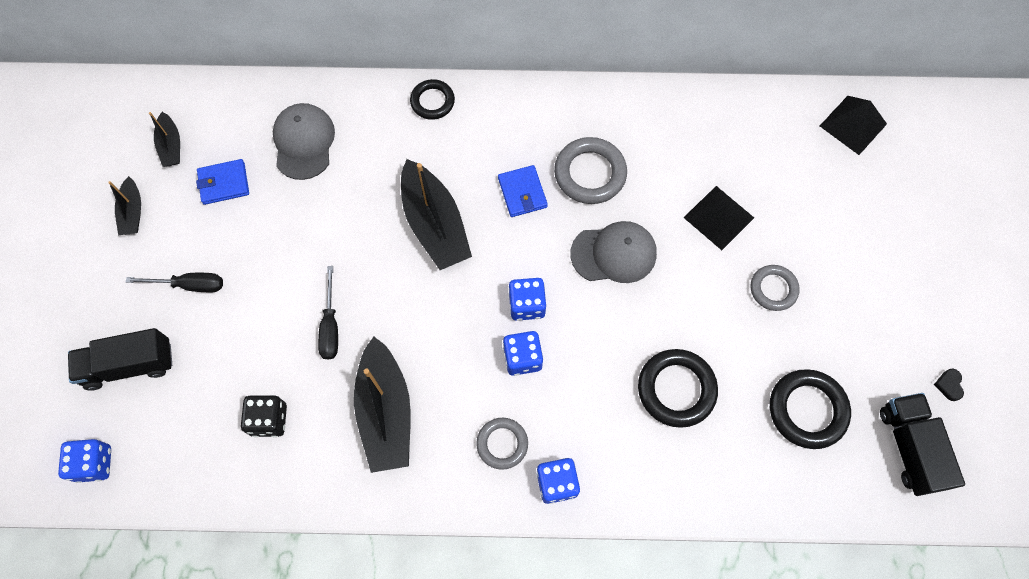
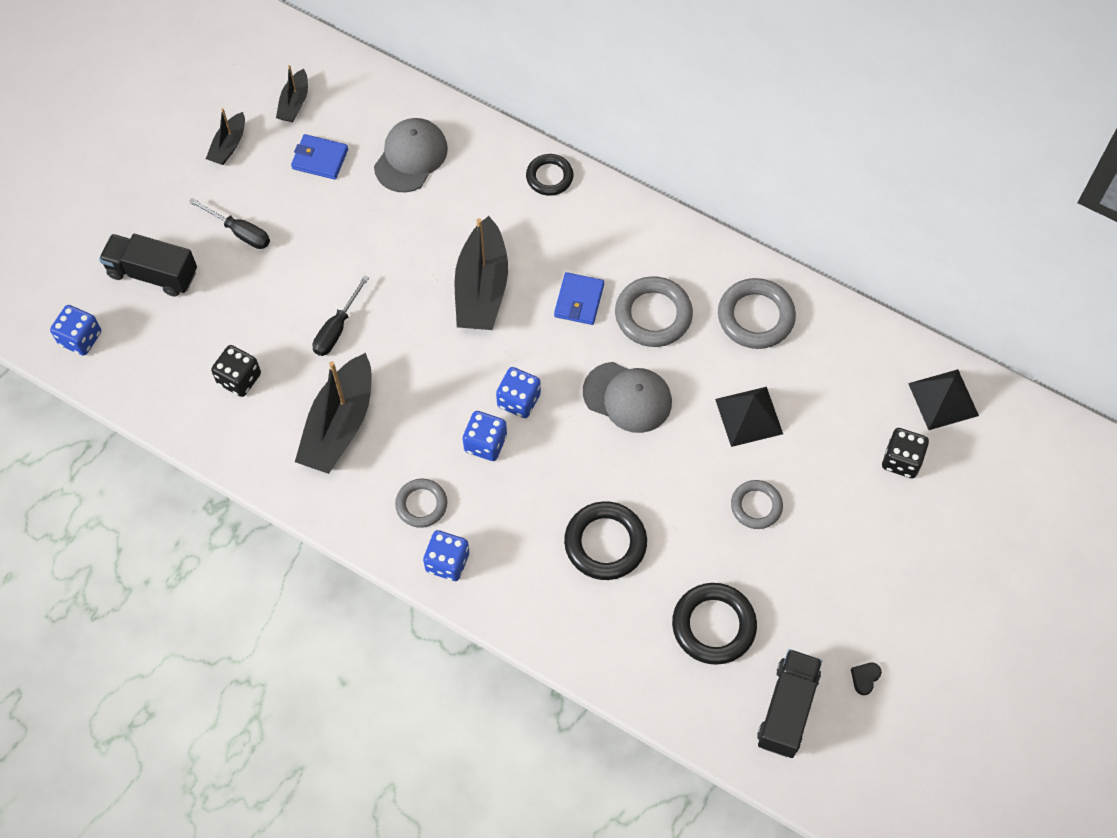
camera: 30 degrees right, 5 degrees down
(670, 133) = (755, 317): none -> grey ring
(856, 190) = (901, 460): none -> black dice

